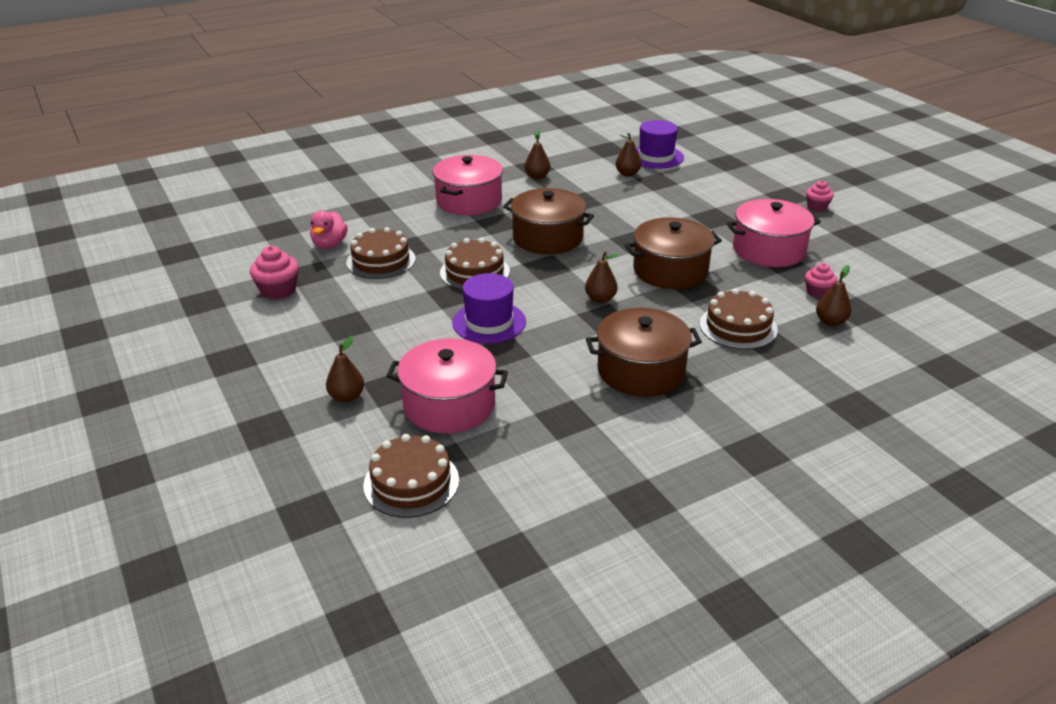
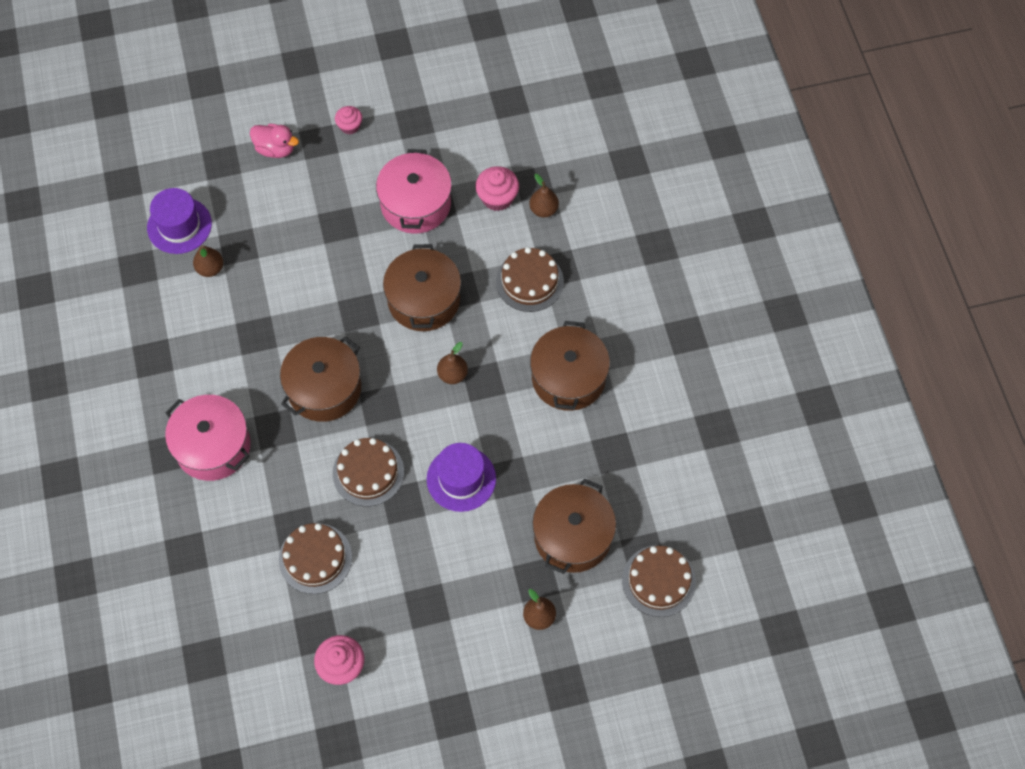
camera: 75 degrees left, 30 degrees up
(329, 244) = (261, 606): pink duck -> pink duck (275, 149)
(449, 405) = (572, 536): pink pot -> brown pot
(537, 177) = (180, 361): brown pear -> none
(818, 292) = (497, 198): pink cupcake -> pink cupcake, size x1.54

